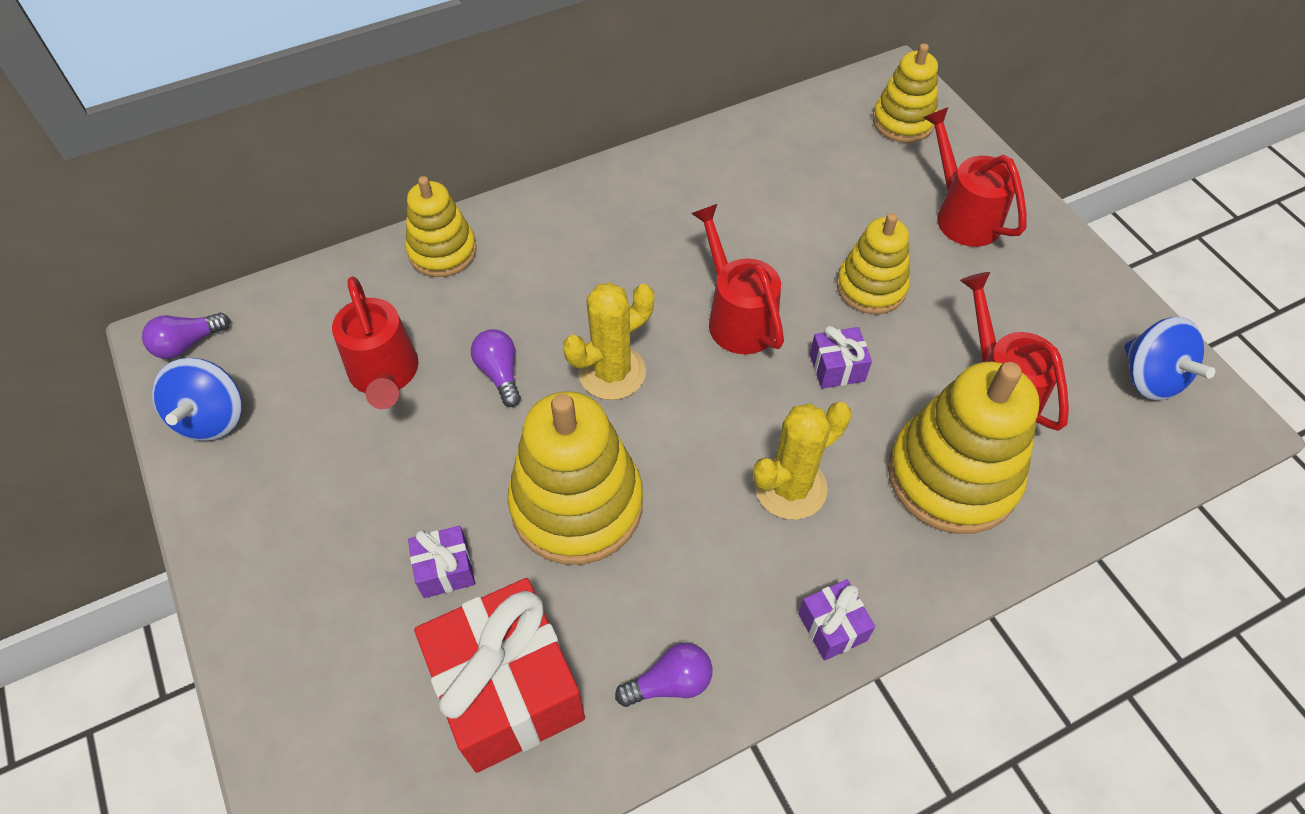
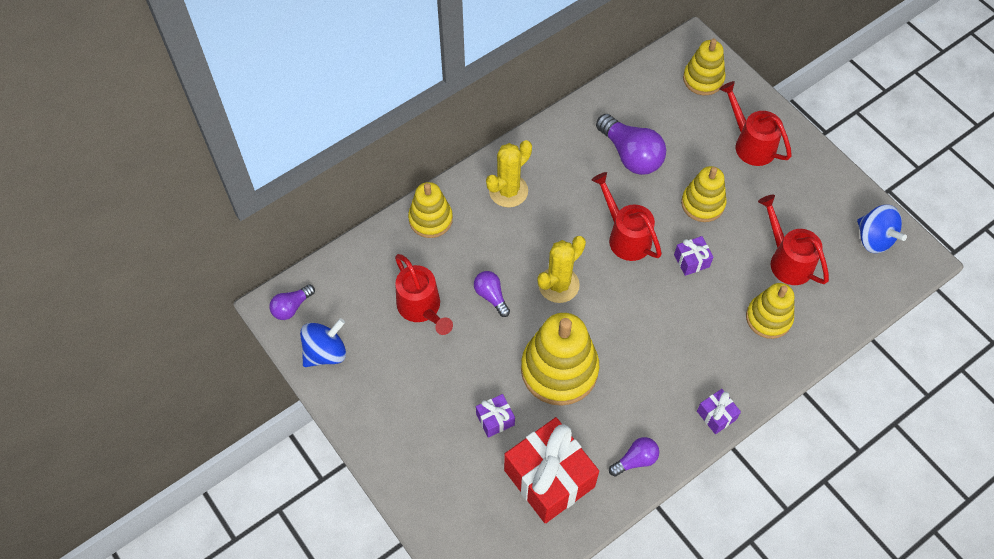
camera: 10 degrees left, 5 degrees up
(211, 418) = (326, 352): blue spinning top -> blue spinning top turned 120 degrees counterclockwise
(771, 205) = (630, 155): none -> purple light bulb
(790, 487) = (678, 340): yellow cactus -> yellow cactus (508, 191)
(952, 476) = (768, 318): yellow stacking toy -> yellow stacking toy, size x0.61

